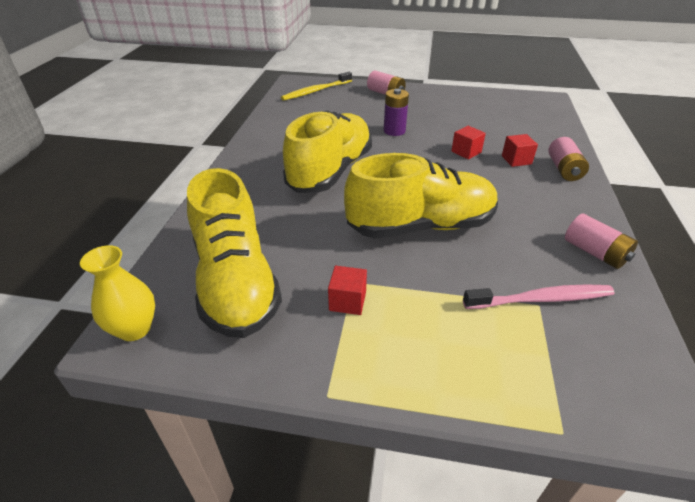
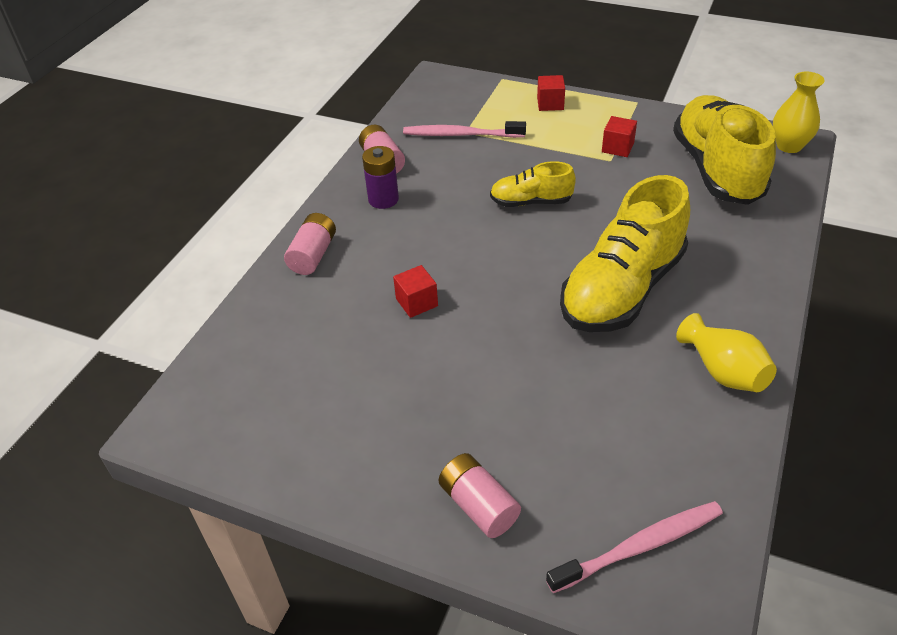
camera: 165 degrees left, 5 degrees up
(269, 140) = (723, 371): none -> yellow vase
(316, 91) = (640, 546): yellow toothbrush -> pink toothbrush
(394, 131) = (505, 367): purple battery -> purple battery (383, 199)
(421, 226) = (531, 202): yellow shoe -> yellow shoe, size x0.51
(516, 160) = (359, 278): red cube -> red cube (550, 104)

